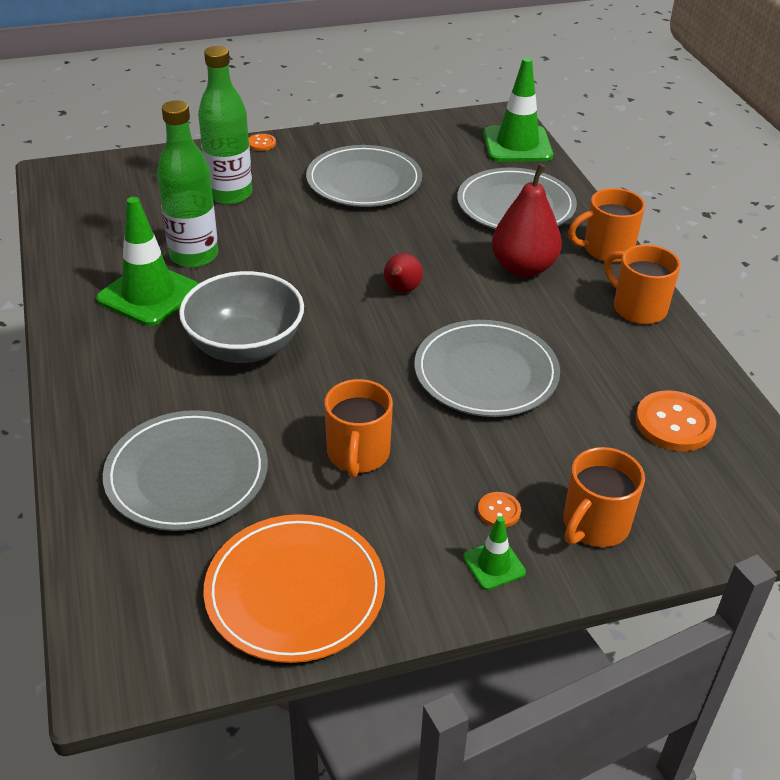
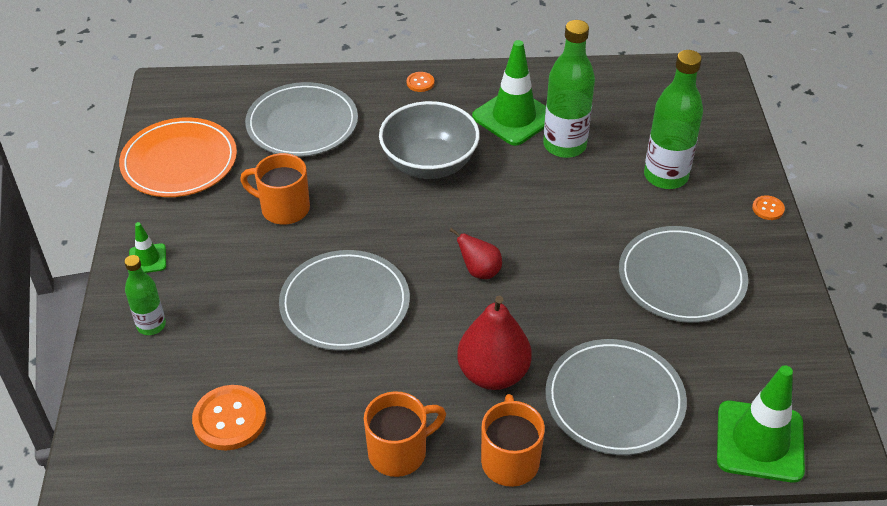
camera: 105 degrees right, 5 degrees up
(499, 511) = (192, 274): orange button -> orange button (420, 83)
(594, 525) = (151, 325): orange mug -> green bottle

